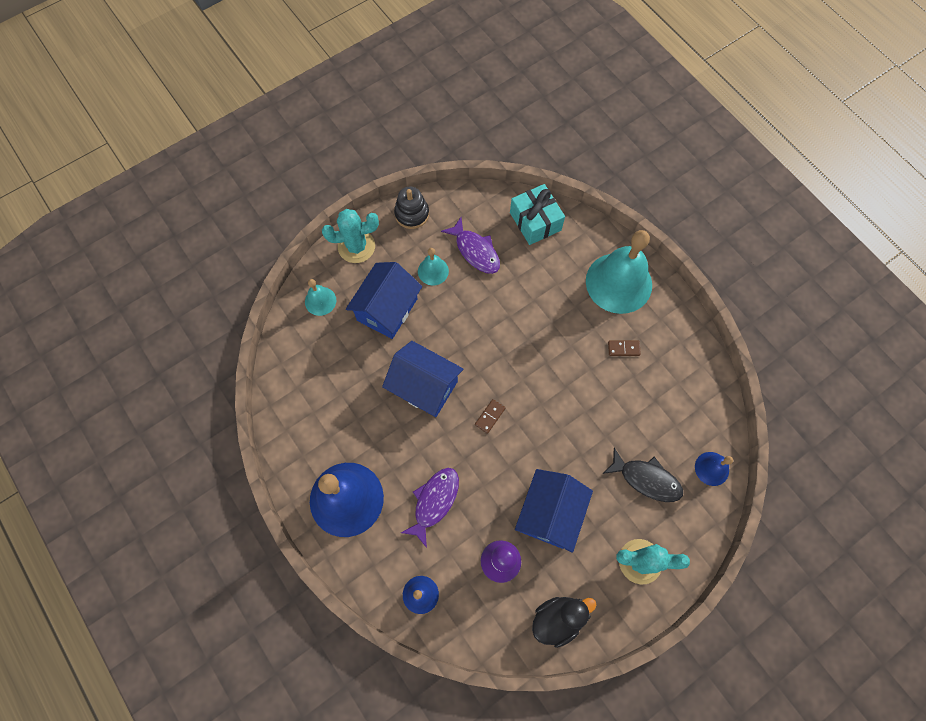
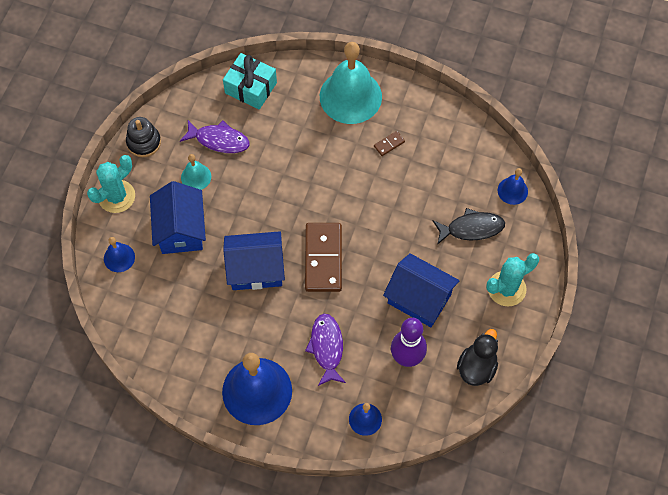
camera: 35 degrees left, 5 degrees down
(320, 301) = (119, 257): turquoise bell -> blue bell
(490, 416) = (323, 258): brown domino -> brown domino, size x2.40
(550, 513) = (419, 299): blue house -> blue house turned 45 degrees counterclockwise

